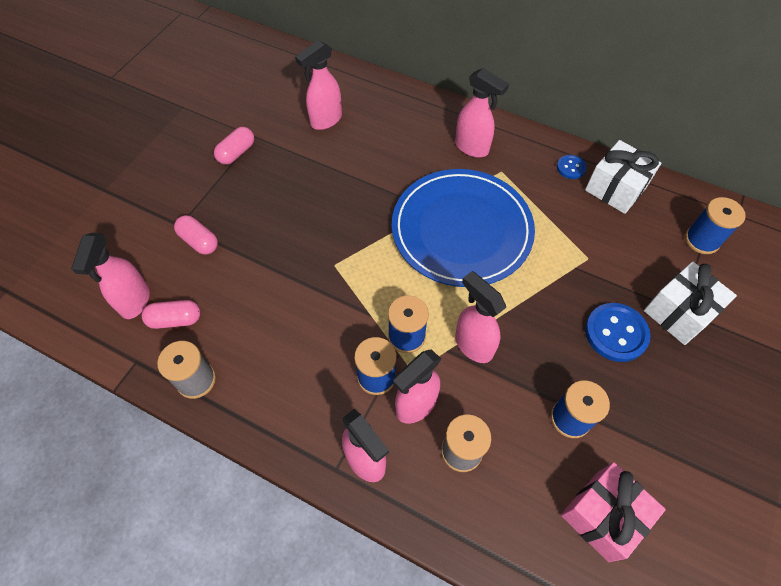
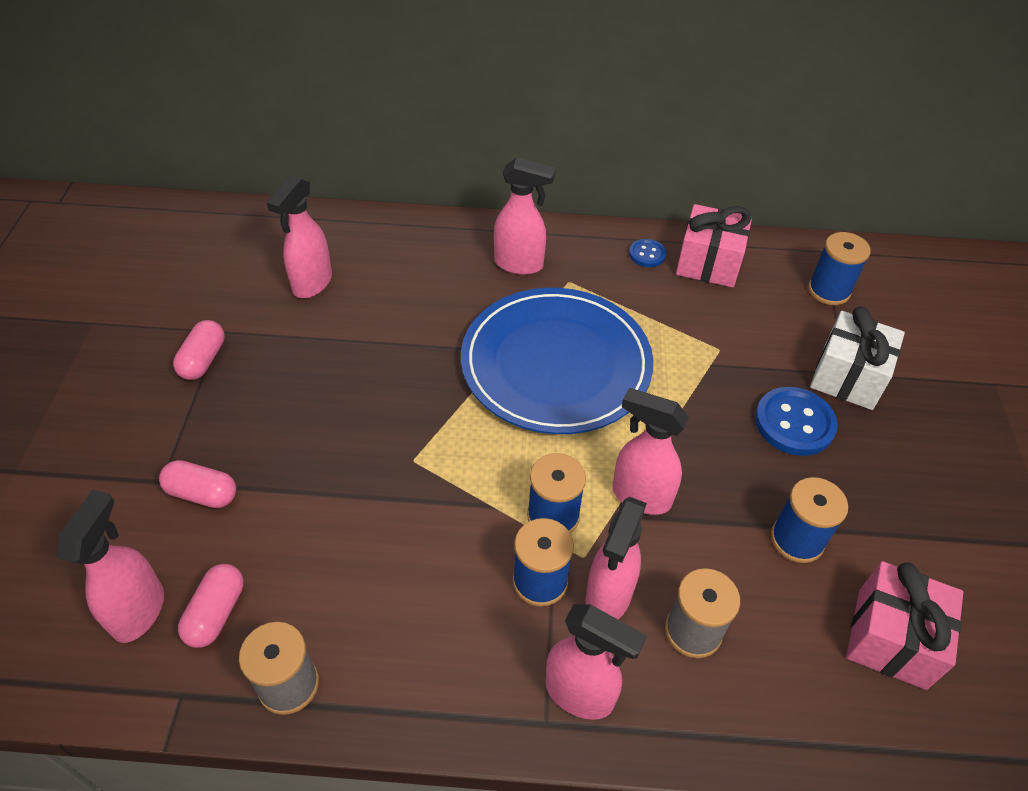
camera: 25 degrees left, 10 degrees down
(135, 301) = (139, 610): pink spray bottle -> pink spray bottle turned 150 degrees counterclockwise
(175, 320) = (216, 613): pink capsule -> pink capsule turned 45 degrees counterclockwise
(615, 189) = (708, 263): white gift -> pink gift

